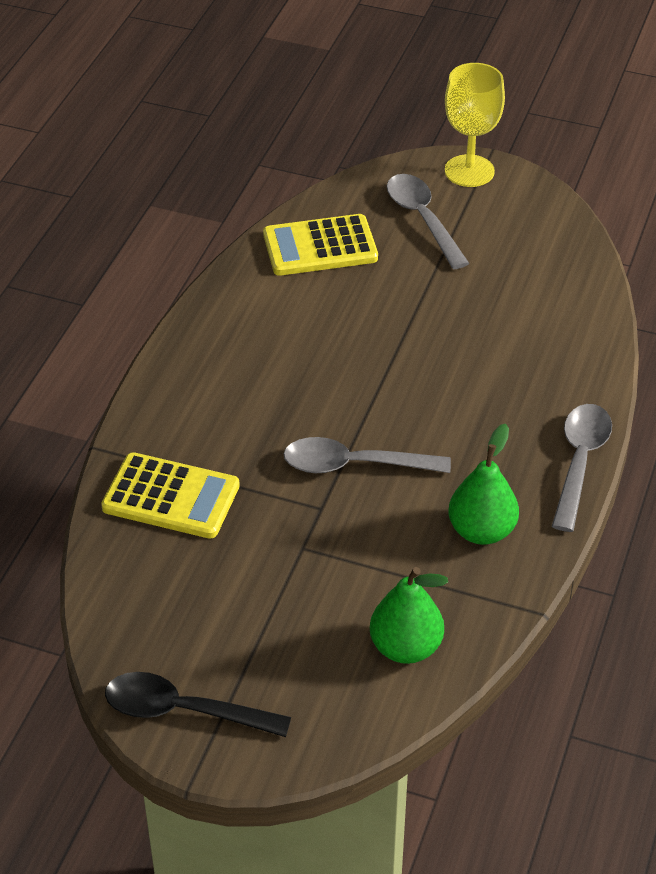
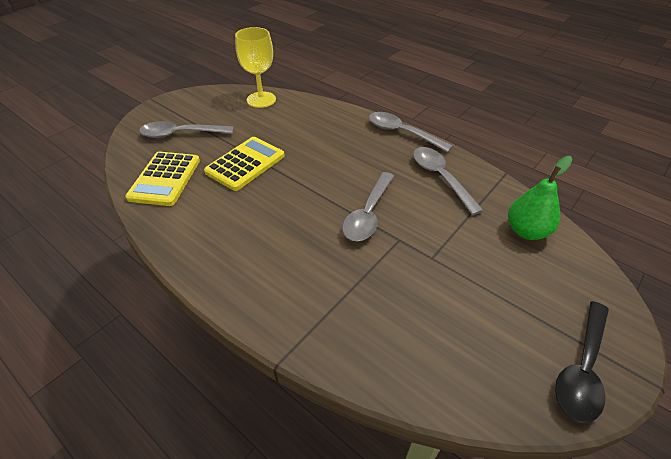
camera: 70 degrees left, 0 degrees up
(171, 497) = (358, 321): yellow calculator -> yellow calculator (245, 164)
(469, 171) = (159, 109): yellow goblet -> yellow goblet (261, 100)
(481, 531) = (440, 177): green pear -> grey spoon

